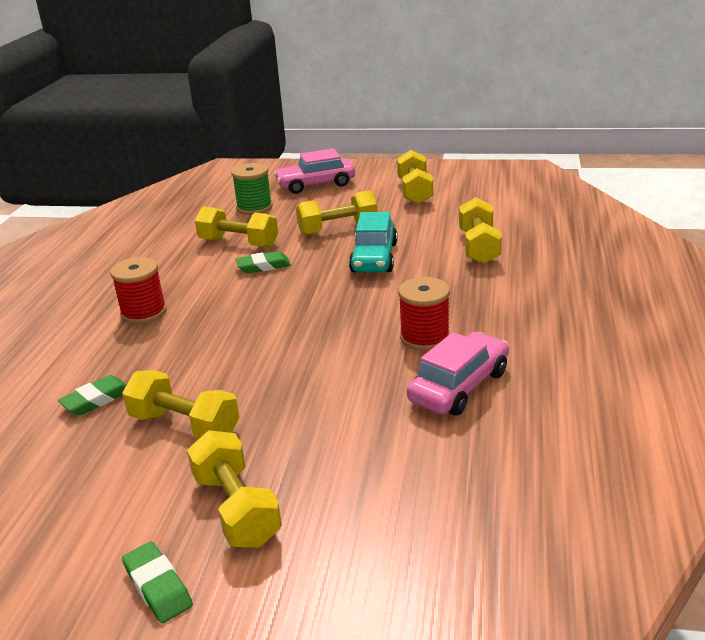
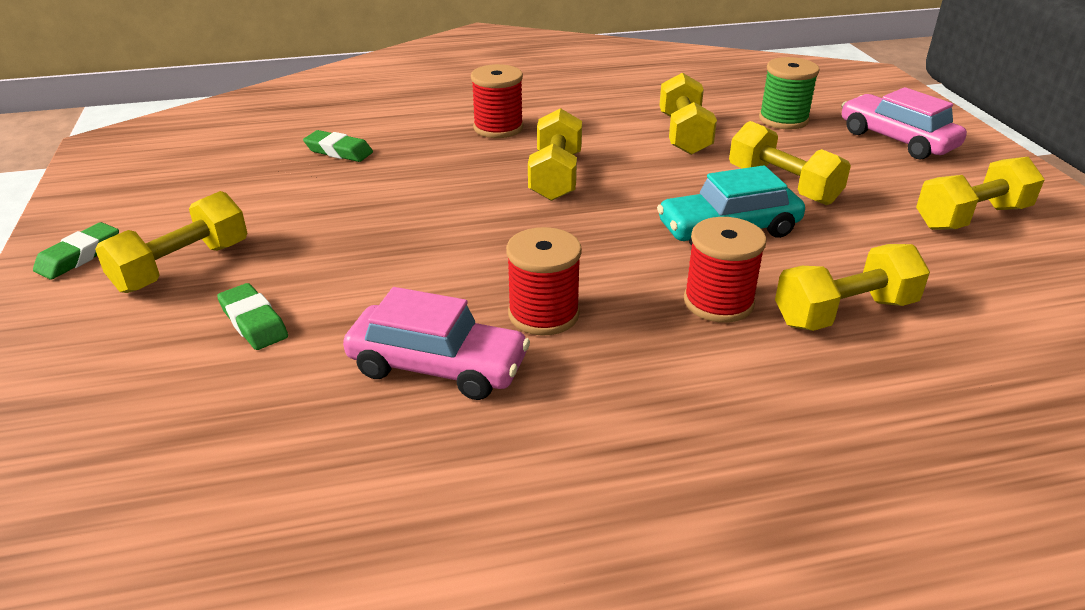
camera: 65 degrees right, 5 degrees up
(185, 425) = (308, 204): yellow dumbbell -> yellow dumbbell (555, 176)
(263, 266) = (642, 163): green eraser -> green eraser (254, 322)
(448, 278) = (718, 302): none -> red spool

